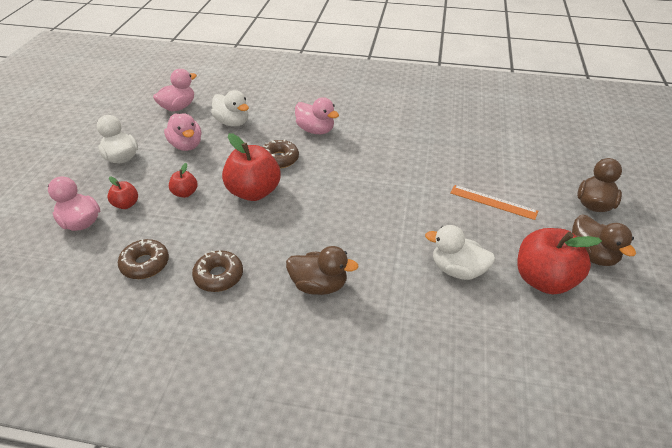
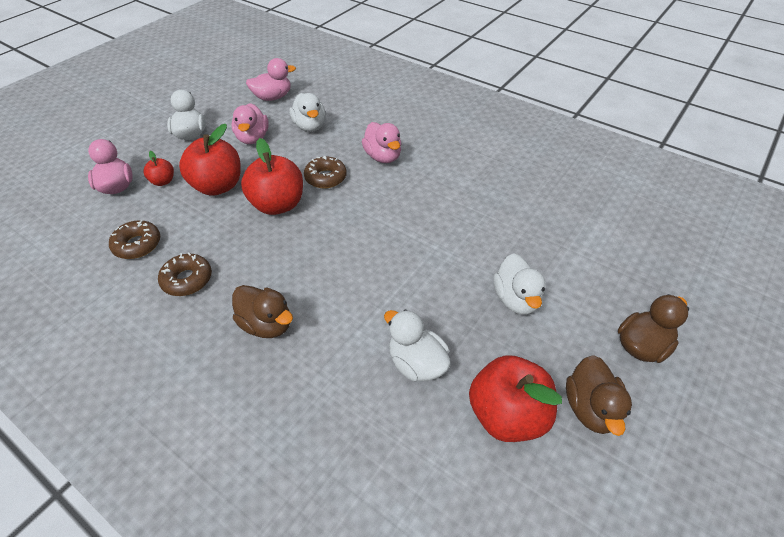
camera: 25 degrees right, 5 degrees up
(185, 193) = (218, 186): red apple -> red apple, size x2.03
(493, 202) = (516, 299): orange ruler -> white duck

